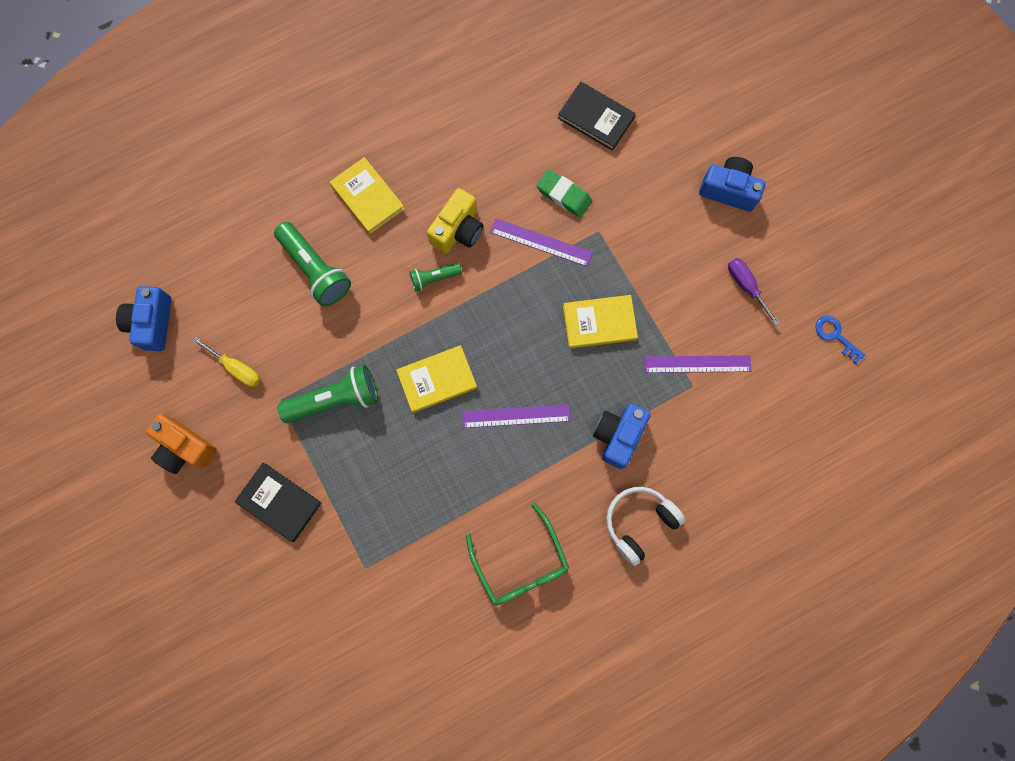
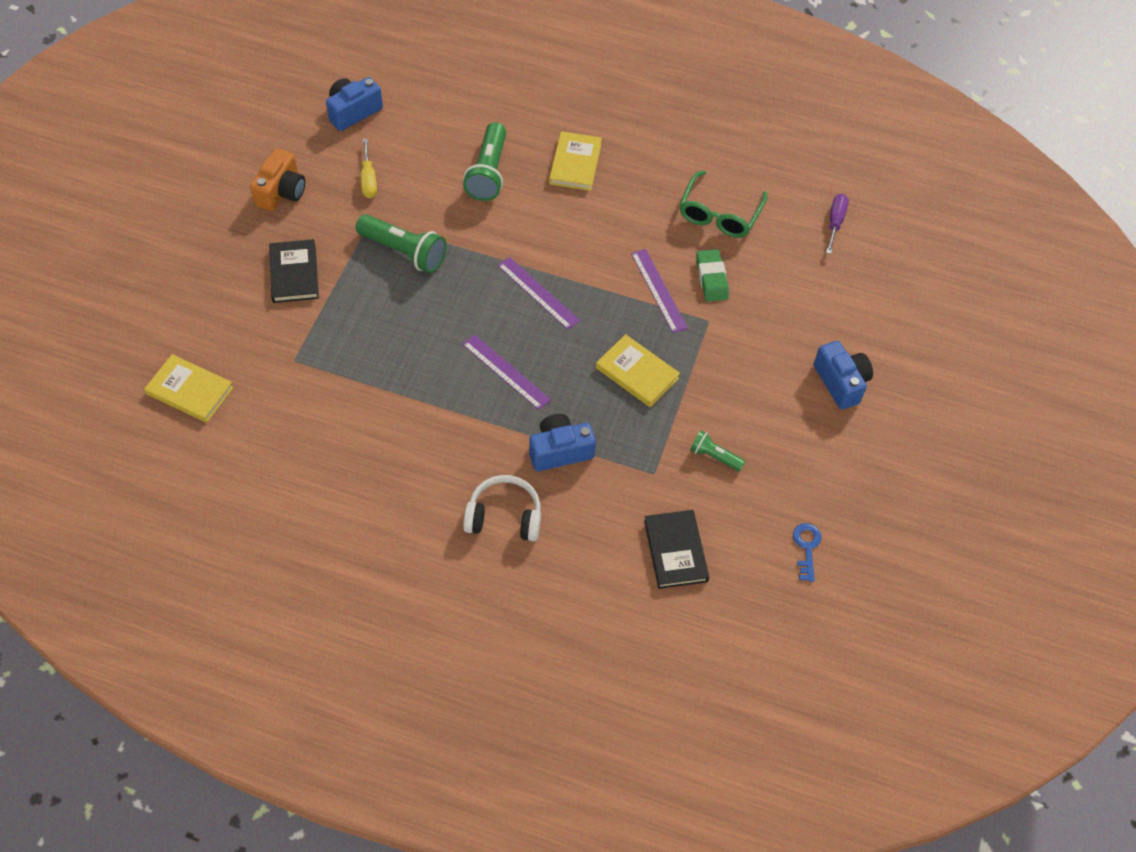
camera: 45 degrees right, 20 degrees down
(185, 447) = (281, 192): orange camera -> orange camera turned 150 degrees counterclockwise
(434, 278) = (558, 245): green flashlight -> green flashlight (714, 456)
(437, 380) = (482, 302): yellow book -> yellow book (190, 391)
(457, 230) = (610, 233): yellow camera -> none
(521, 564) = (392, 458): green glasses -> green glasses (719, 214)
(596, 118) = (795, 255): black book -> black book (675, 551)
(697, 364) = (675, 464): purple ruler -> purple ruler (538, 293)
(746, 286) = (776, 452): purple screwdriver -> purple screwdriver (835, 222)

